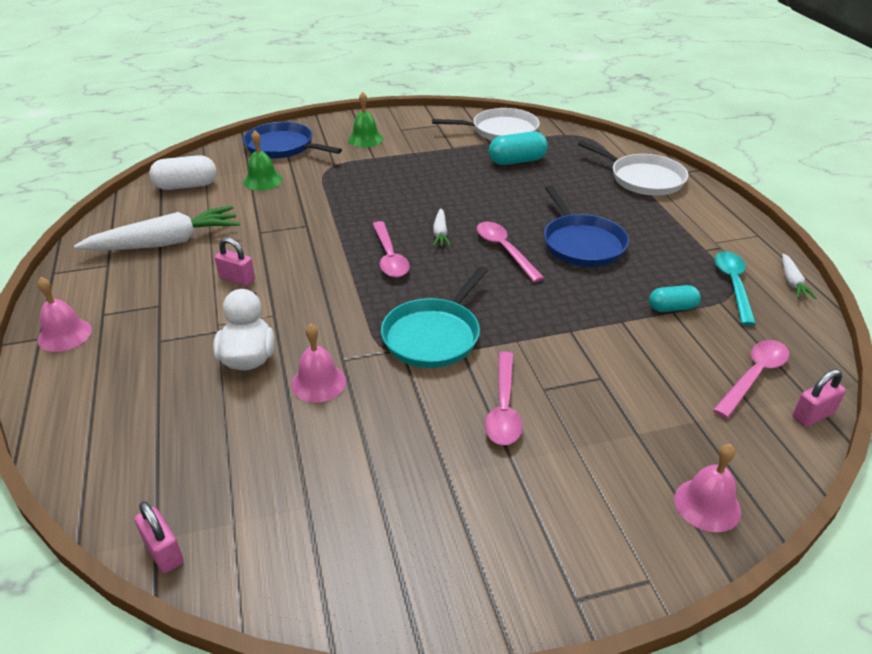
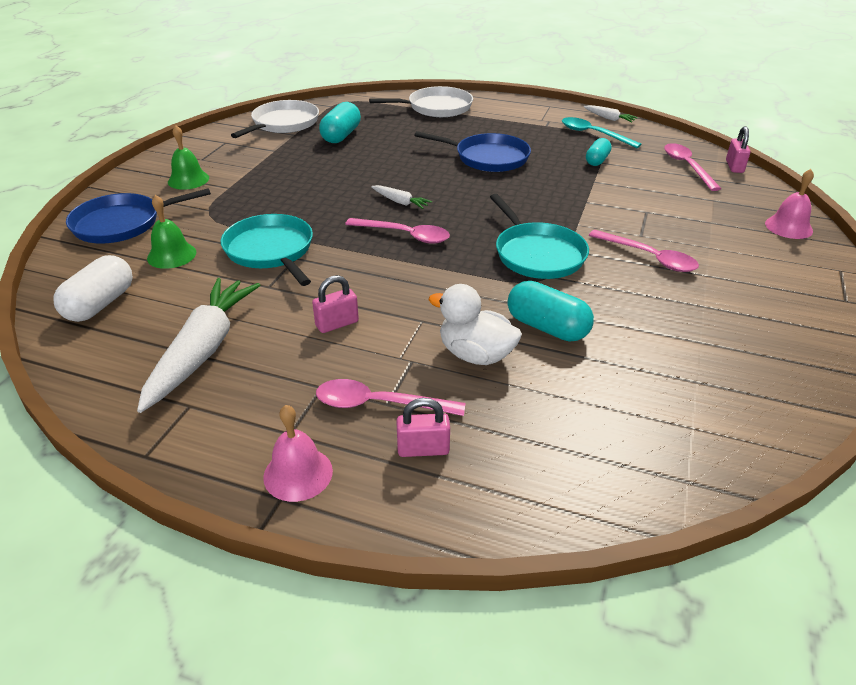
camera: 55 degrees left, 0 degrees up
(164, 552) = (708, 480): pink padlock -> pink padlock (423, 449)
(305, 212) = (271, 251): none -> turquoise pan
(318, 383) = (547, 327): pink bell -> turquoise capsule
(504, 250) = (459, 187): pink spoon -> pink spoon (379, 404)

